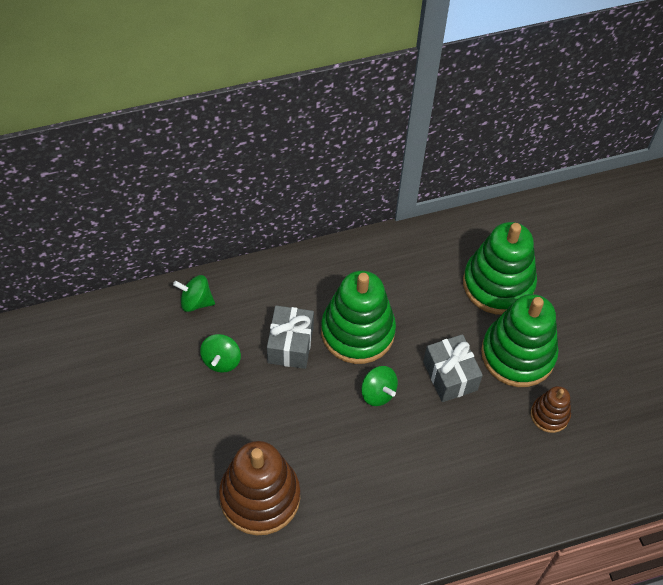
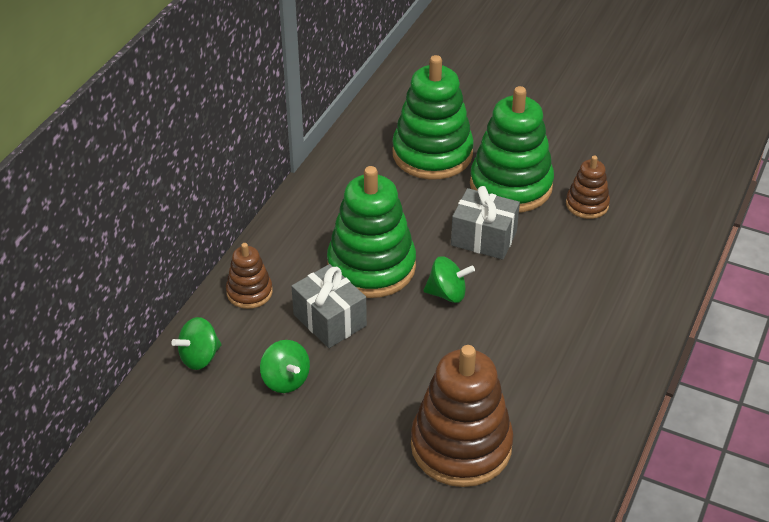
camera: 45 degrees left, 15 degrees down
(270, 283) = (249, 292): none -> brown stacking toy

